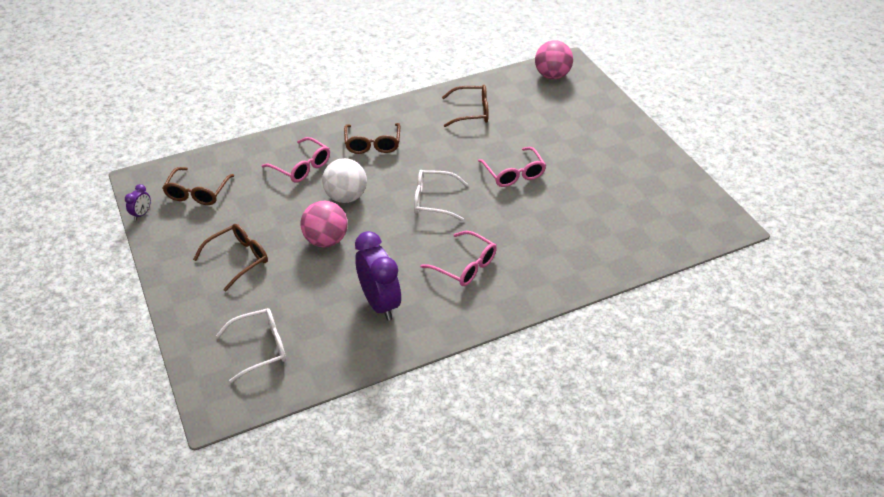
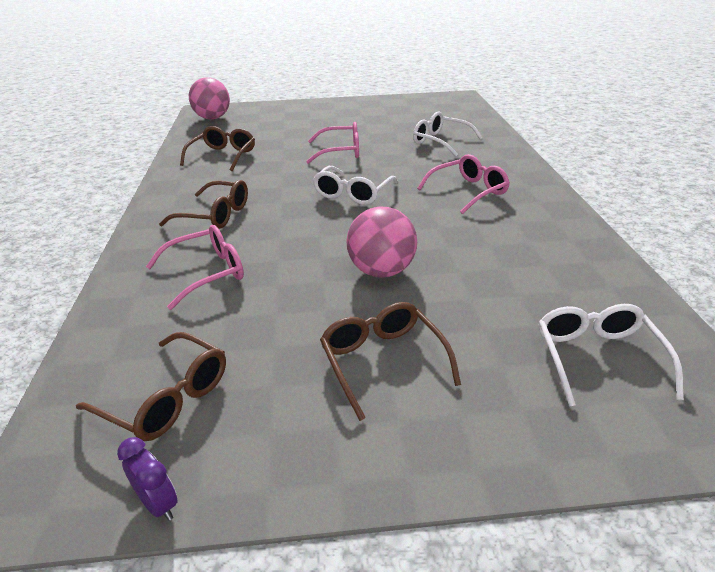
camera: 70 degrees left, 10 degrees down
(346, 197) = (303, 245): white ball -> none
(380, 303) = (516, 247): purple clock -> none
(572, 232) = (440, 141): none -> white glasses

